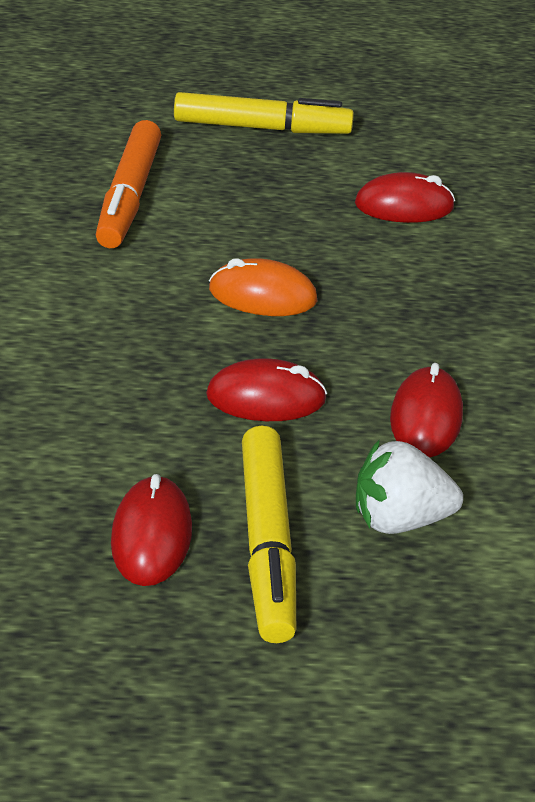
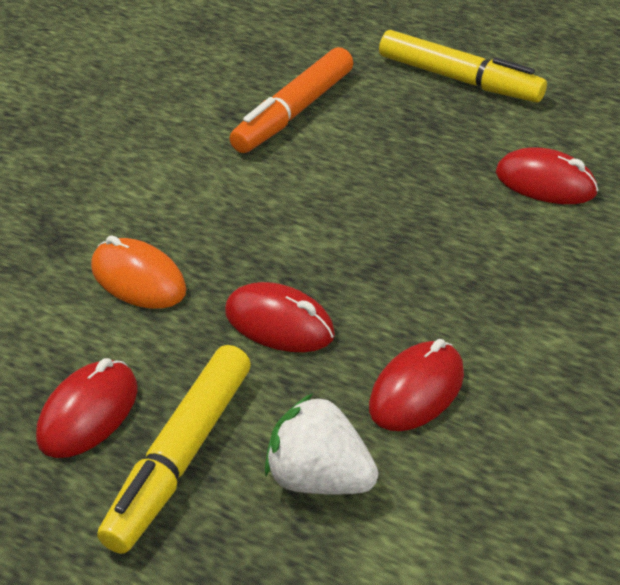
camera: 30 degrees right, 0 degrees up
(262, 295) = (346, 230): orange mouse -> orange mouse (138, 279)

